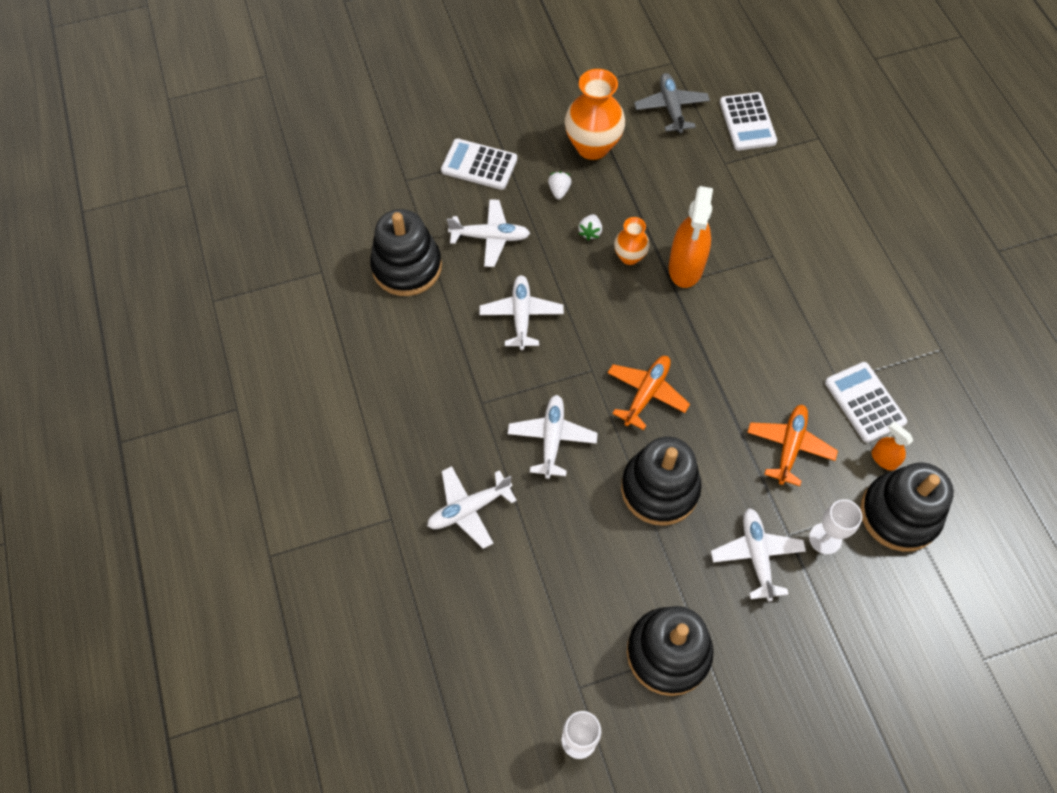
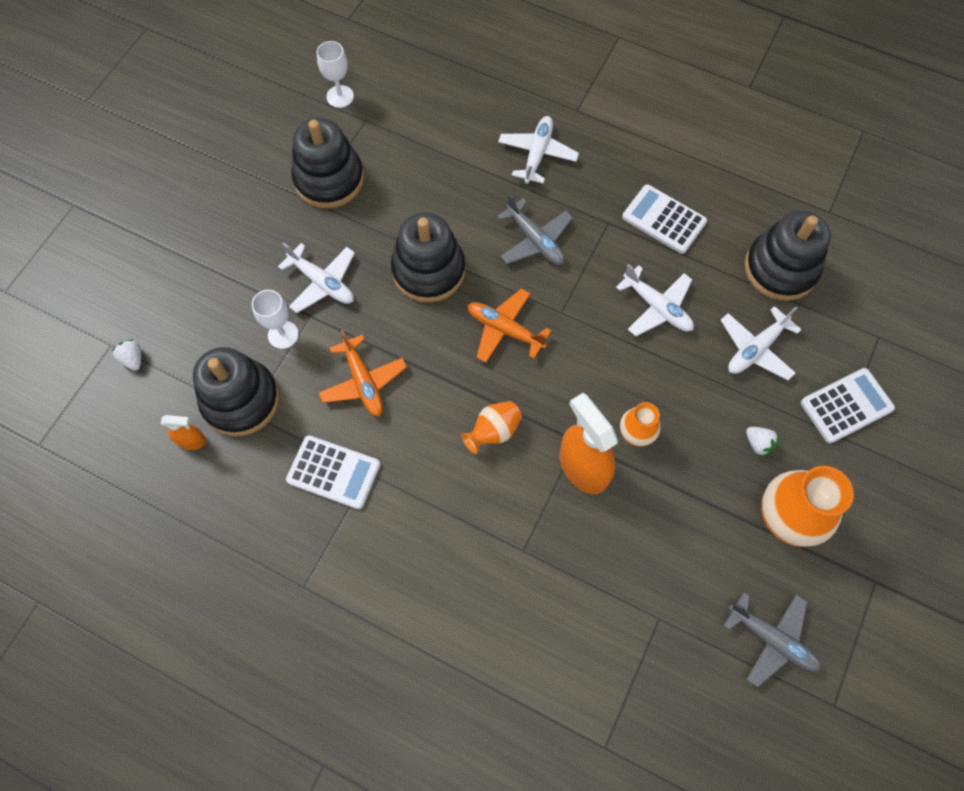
camera: 135 degrees right, 5 degrees up
(552, 439) = (535, 240): white plane -> grey plane
(590, 232) = (690, 427): white strawberry -> white strawberry (133, 359)
(646, 393) = (505, 329): orange plane -> orange plane turned 135 degrees clockwise
(724, 335) = (493, 432): none -> orange vase
(747, 122) = (688, 696): white calculator -> white calculator (663, 220)
(883, 459) = (283, 435): orange spray bottle -> orange spray bottle (192, 441)

